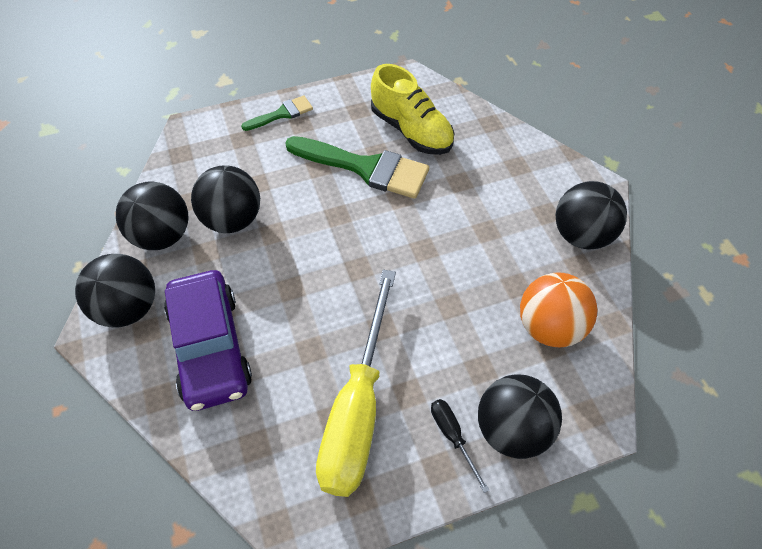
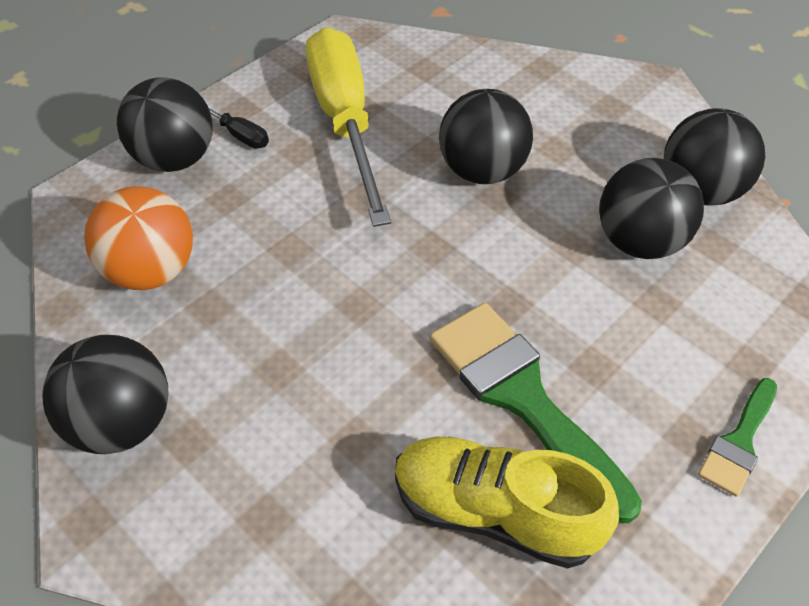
camera: 155 degrees right, 5 degrees down
(128, 308) = (650, 115): black ball -> black ball (482, 171)
(210, 347) = (533, 115): purple car -> none
(366, 168) = (521, 397): green brush -> green brush turned 60 degrees clockwise

